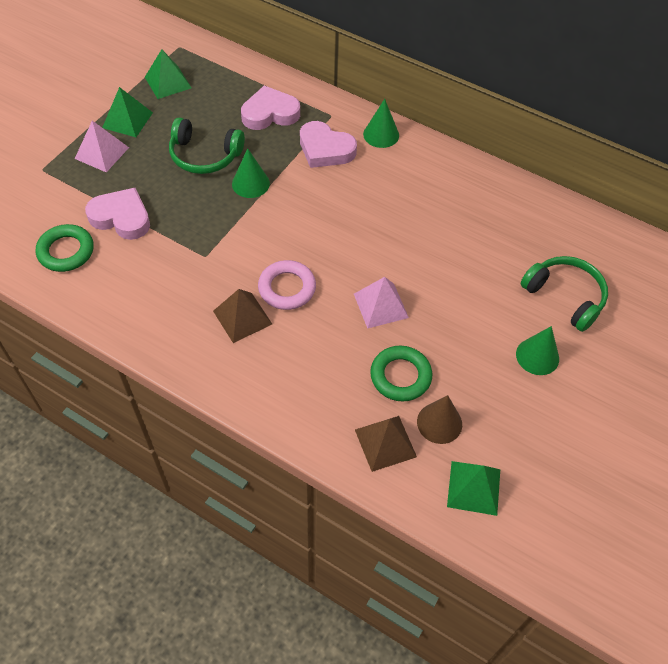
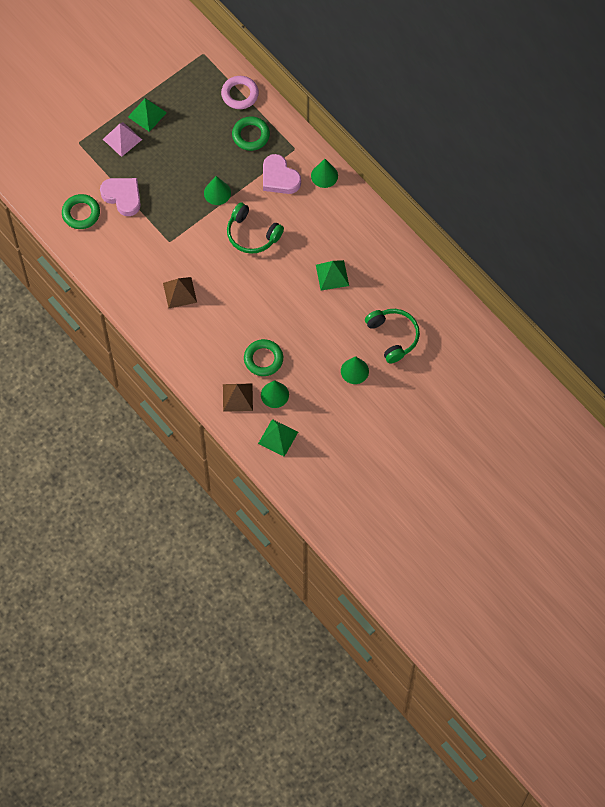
camera: 20 degrees right, 10 degrees up
(168, 82) = (185, 86): green pyramid -> green pyramid (332, 275)
(204, 156) = (192, 160): green headphones -> green headphones (252, 234)
(270, 113) = (251, 135): pink heart -> green ring
(287, 288) = (214, 280): pink ring -> pink ring (240, 94)
(381, 305) = (270, 309): pink pyramid -> none
(439, 423) = (274, 394): brown cone -> green cone

